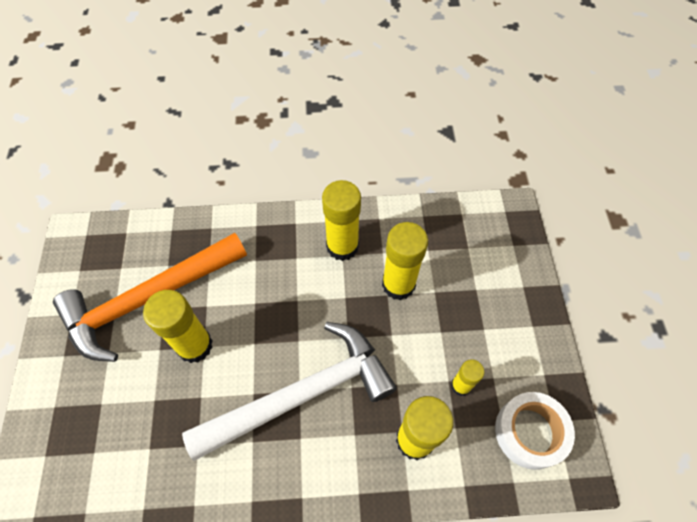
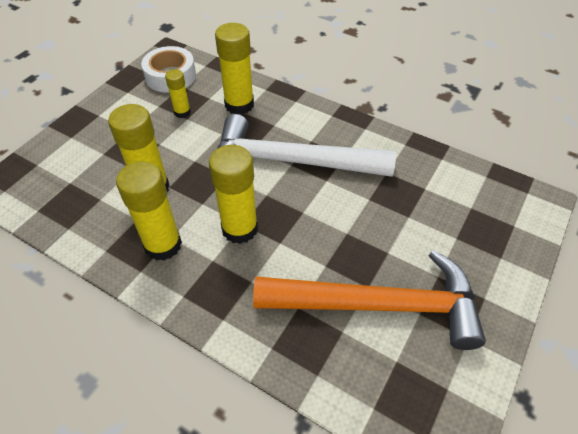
camera: 145 degrees left, 10 degrees down
(195, 345) = (354, 238): yellow glue stick -> yellow glue stick (239, 229)

